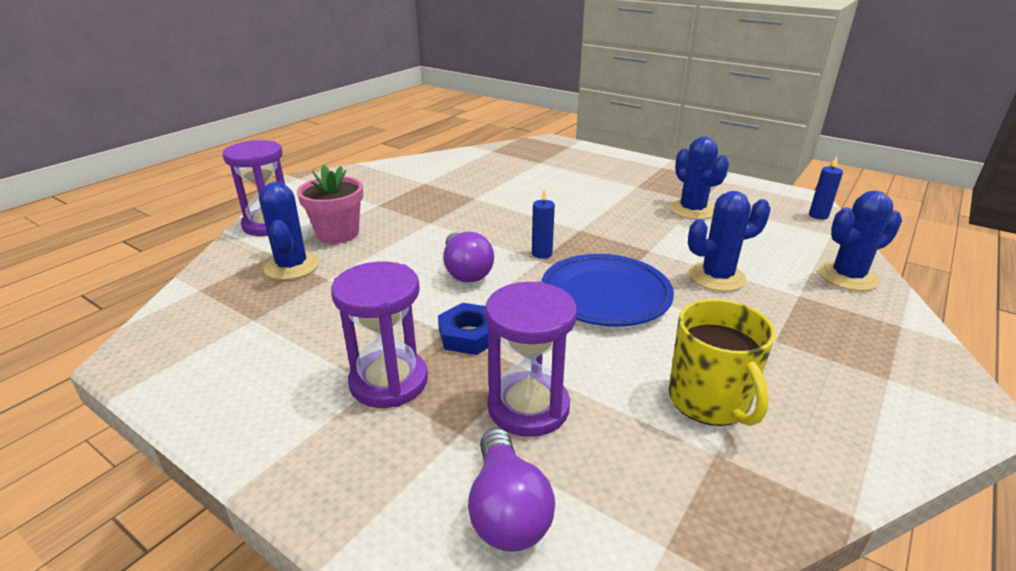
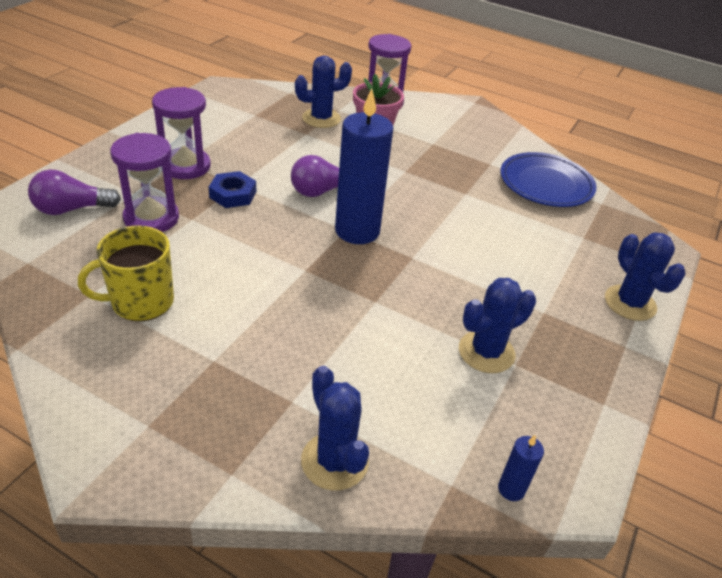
camera: 80 degrees right, 10 degrees up
(542, 253) = (357, 231): blue candle -> blue candle, size x2.34
(605, 295) = (287, 263): blue plate -> blue plate (546, 184)
(717, 277) = (324, 342): blue cactus -> blue cactus (630, 303)

